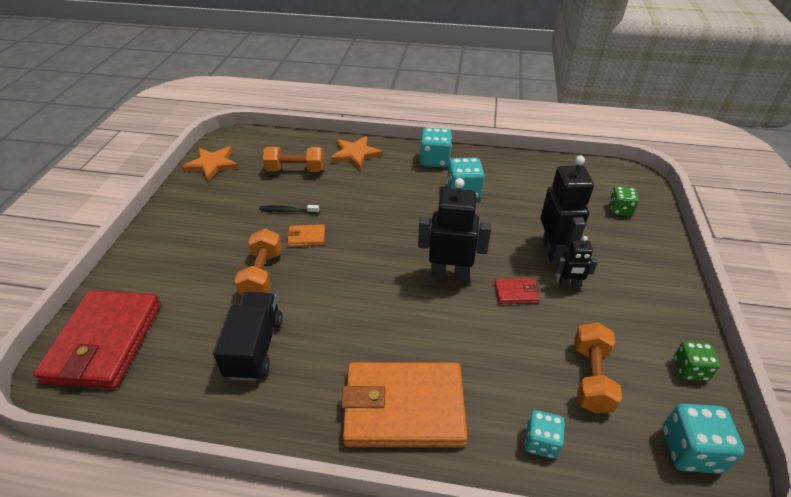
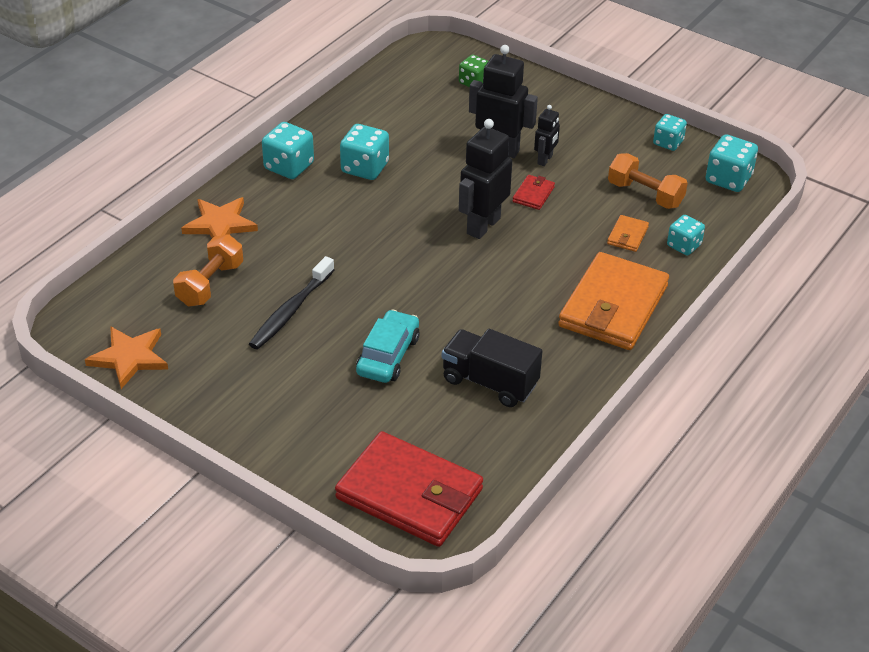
camera: 65 degrees left, 0 degrees up
(262, 274) = (388, 355): orange dumbbell -> turquoise car
(288, 211) = (291, 310): black toothbrush -> black toothbrush, size x1.70
(306, 237) = (351, 307): orange wallet -> orange wallet (627, 235)
(690, 369) = (668, 142): green dice -> turquoise dice

